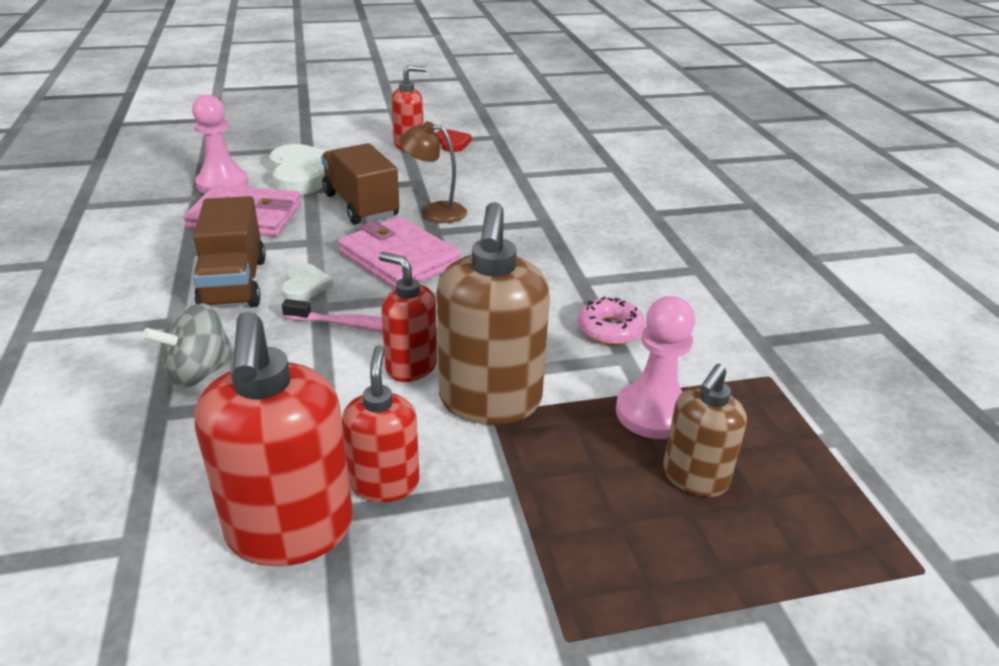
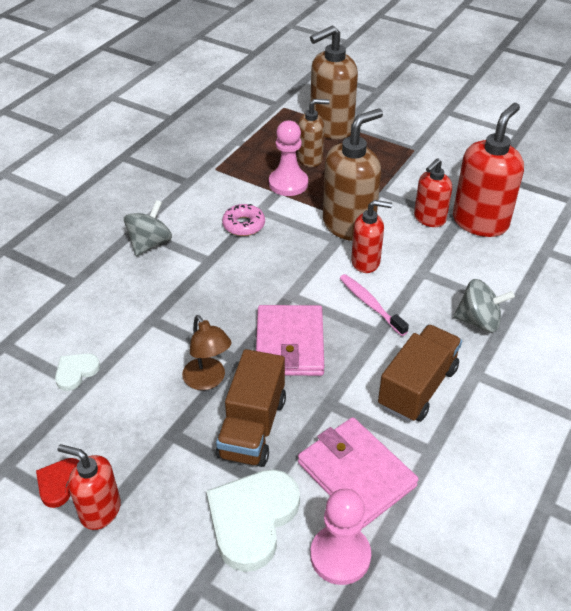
camera: 135 degrees left, 10 degrees up
(304, 286) = (373, 356): white heart -> white heart (76, 372)
(411, 366) = (366, 262): red soap dispenser -> red soap dispenser turned 75 degrees counterclockwise
(659, 265) = (150, 244): none -> grey spinning top
(776, 579) = (331, 128): none -> brown soap dispenser

